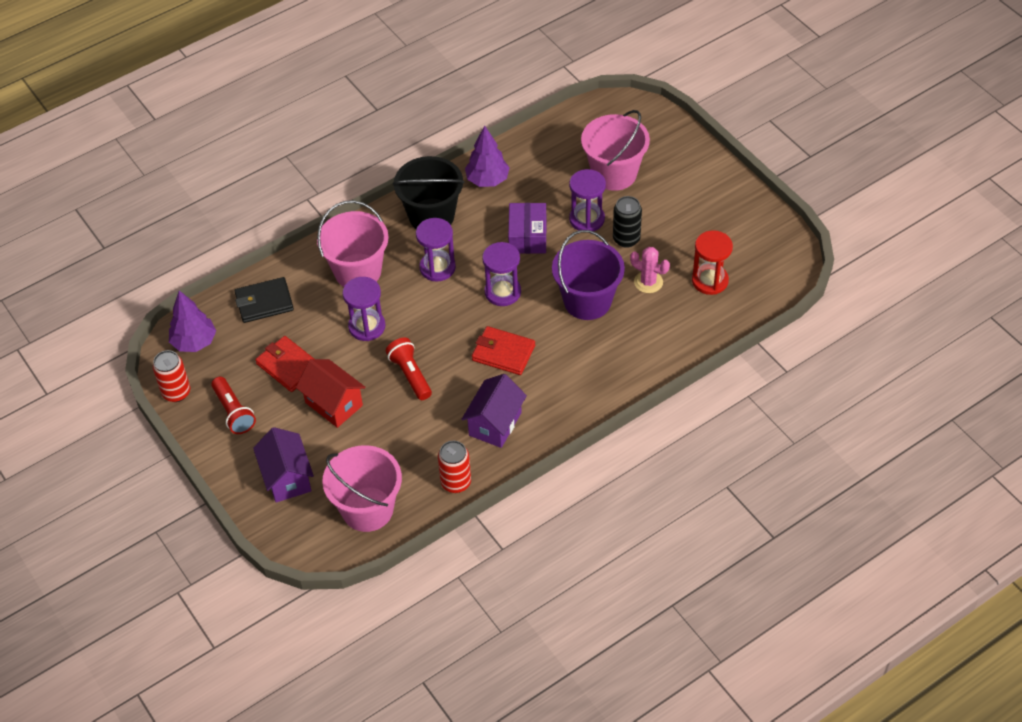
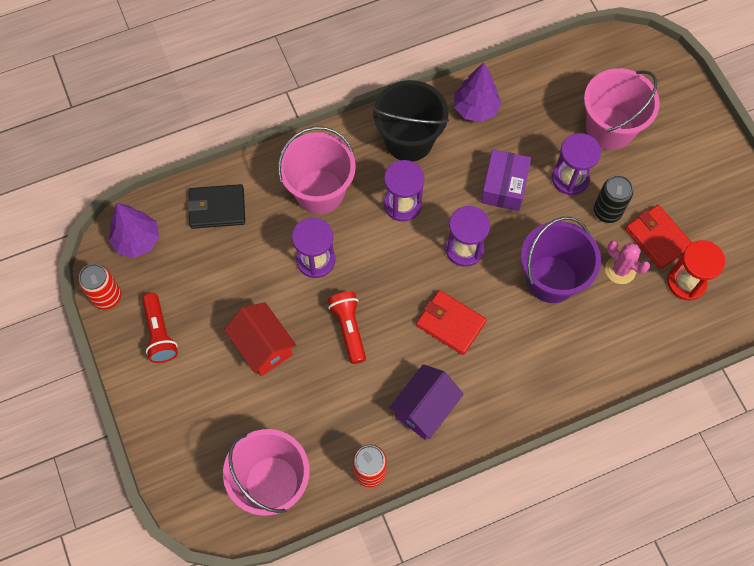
camera: 10 degrees right, 15 degrees up
(287, 478) = (197, 425): purple house -> none
(288, 366) = (226, 290): red wallet -> red wallet (657, 238)

